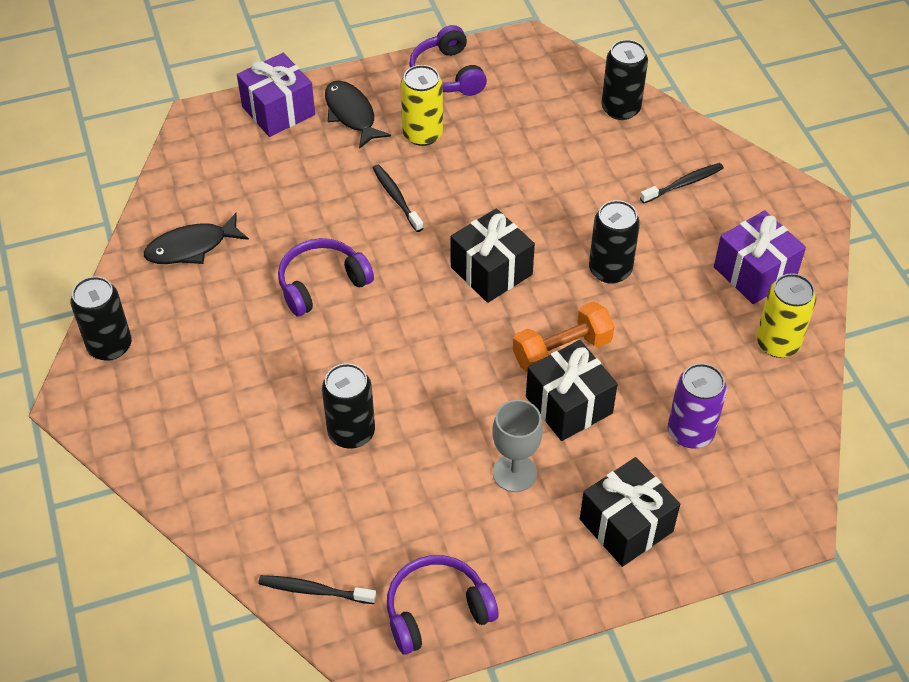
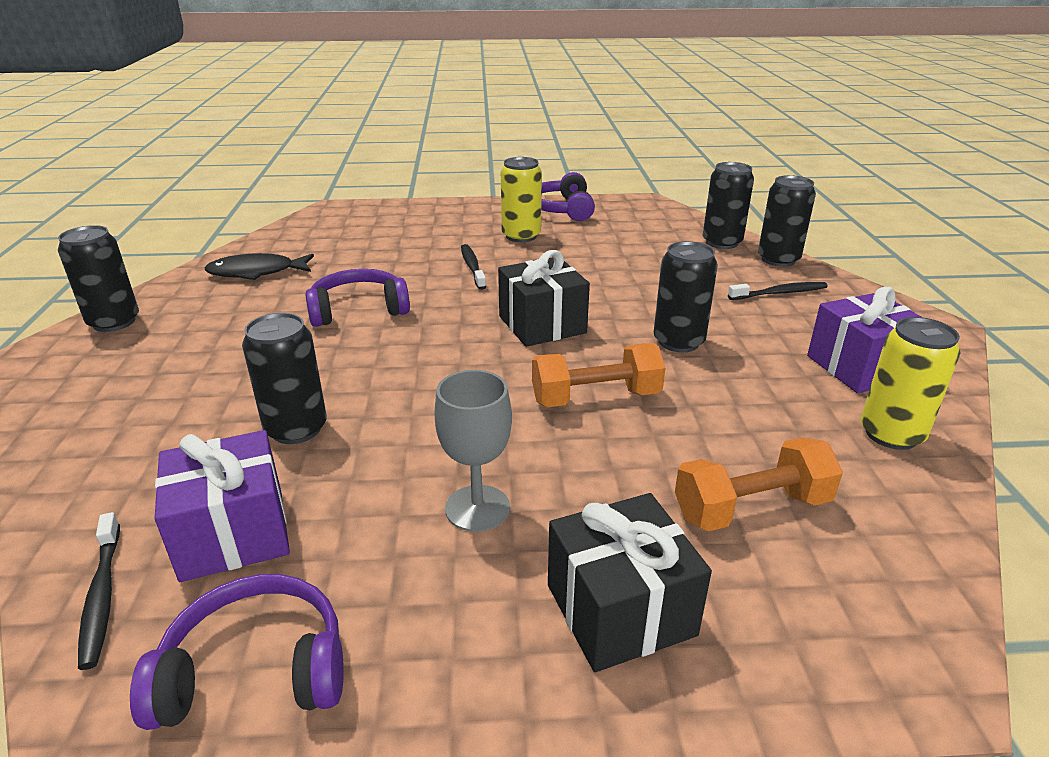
camera: 15 degrees right, 20 degrees down
(278, 111) = (401, 212): purple gift -> purple gift (233, 533)
(314, 590) = (102, 596): black toothbrush -> black toothbrush turned 135 degrees counterclockwise
(351, 114) = (463, 220): black fish -> none
(569, 405) = (584, 449): black gift -> none
(676, 129) = (778, 259): none -> black can
(690, 432) = (751, 508): purple can -> orange dumbbell

